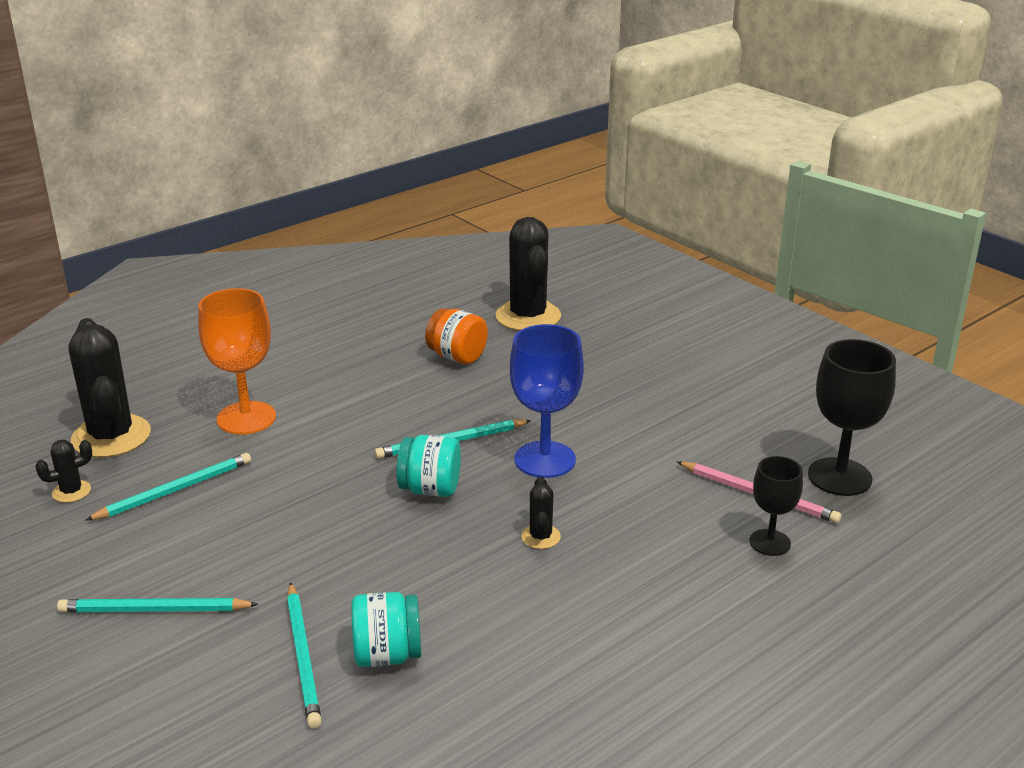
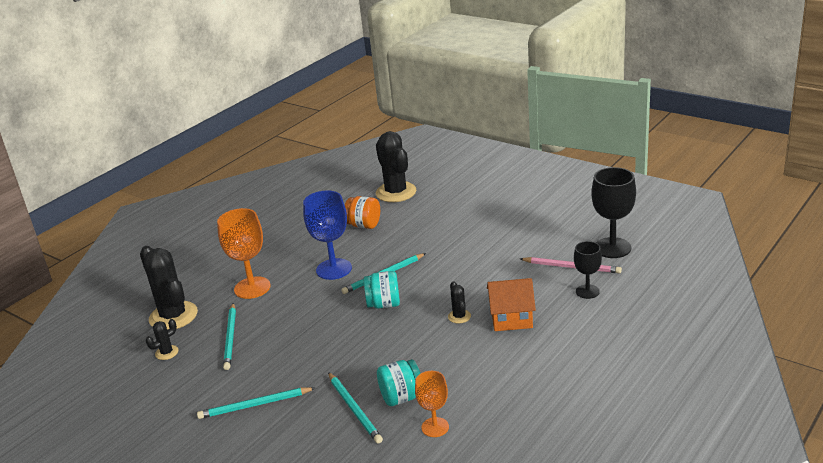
camera: 10 degrees left, 0 degrees up
(175, 490) = (230, 338): turquoise pencil -> turquoise pencil turned 135 degrees clockwise
(418, 723) = (435, 427): none -> orange goblet
(545, 460) = (443, 274): blue goblet -> blue goblet (334, 269)
(624, 561) = (511, 319): none -> orange house

